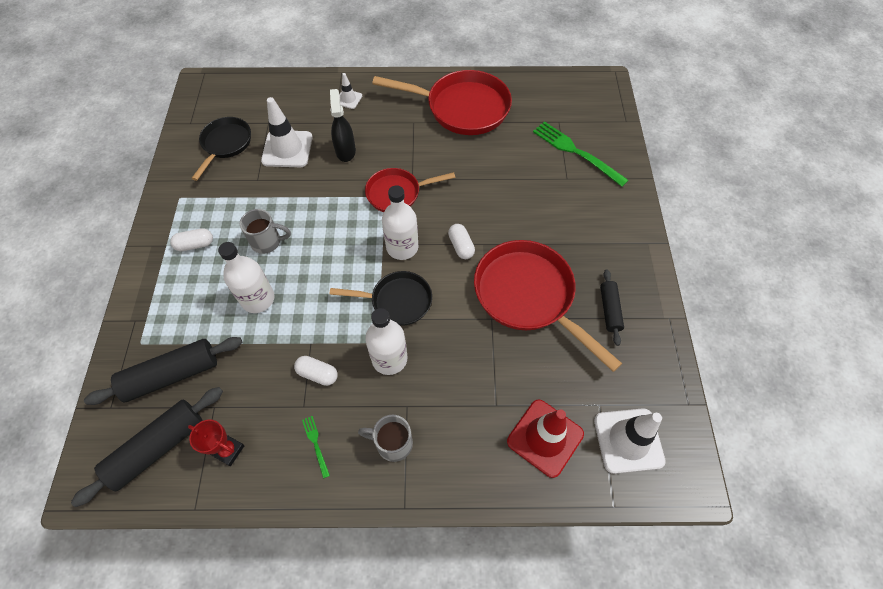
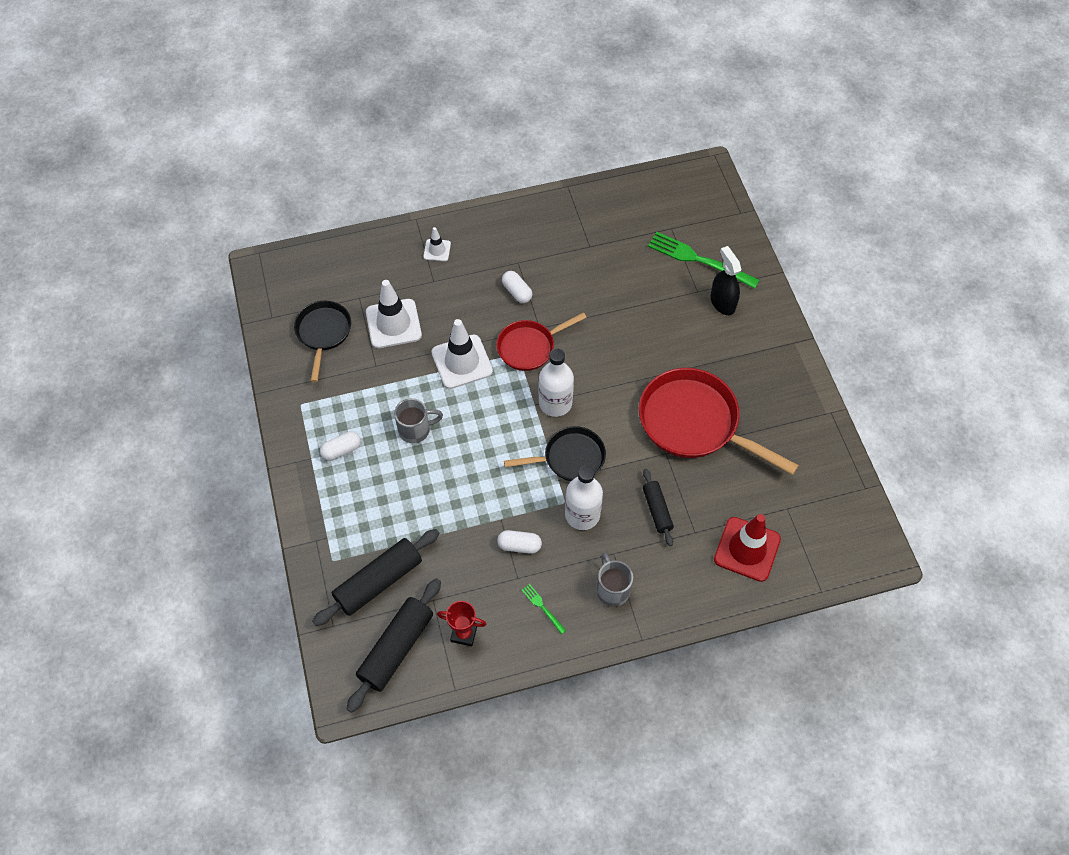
camera: 15 degrees left, 0 degrees up
(258, 299) = (431, 489): white bottle -> none
(345, 151) = (457, 312): black spray bottle -> black spray bottle (722, 302)
(392, 443) = (612, 589): grey mug -> grey mug turned 75 degrees clockwise
(461, 246) = (613, 388): white capsule -> white capsule (517, 292)
(462, 108) = (565, 234): red pan -> none
(609, 310) = (774, 418): black rolling pin -> black rolling pin (657, 510)
(628, 440) = (820, 533): white traffic cone -> white traffic cone (462, 362)

